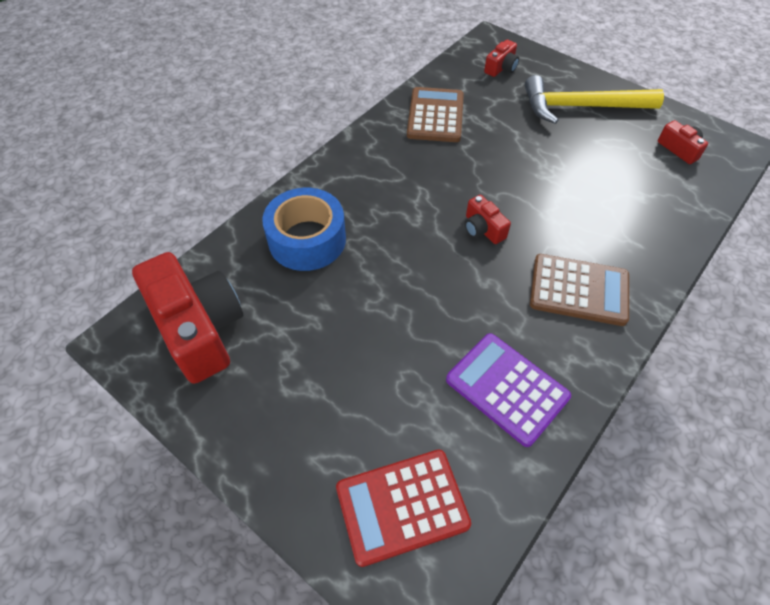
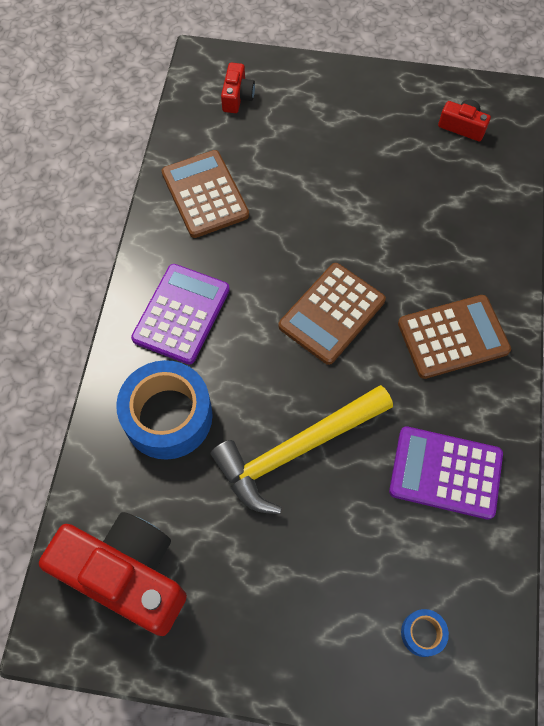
camera: 30 degrees left, 10 degrees up
(365, 180) = (181, 314): none -> purple calculator
(402, 506) = (422, 633): red calculator -> blue tape
(482, 229) = (332, 313): red camera -> brown calculator
(581, 107) = (345, 114): yellow hammer -> yellow hammer (296, 450)

